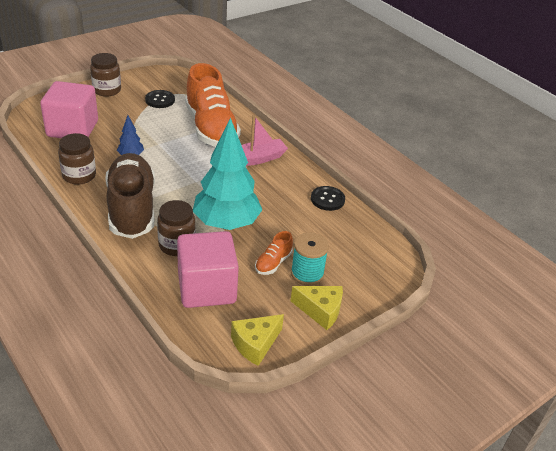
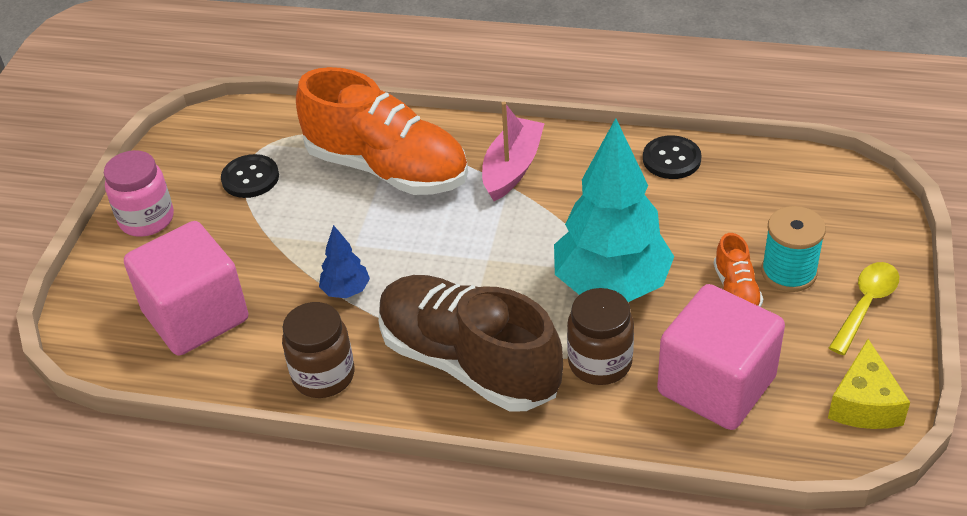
camera: 35 degrees left, 5 degrees up
(107, 90) = (147, 219): brown jar -> pink jar
(320, 311) = (866, 305): yellow cheese -> yellow spoon

